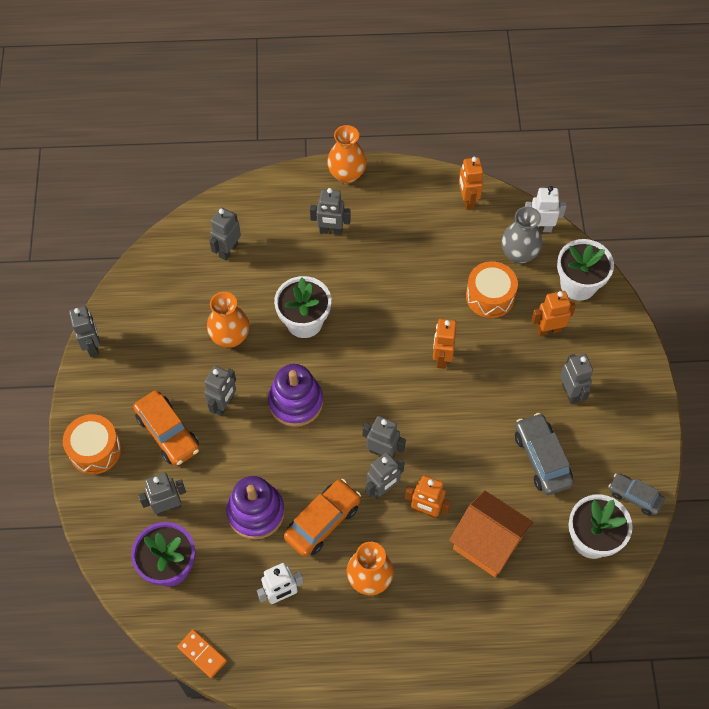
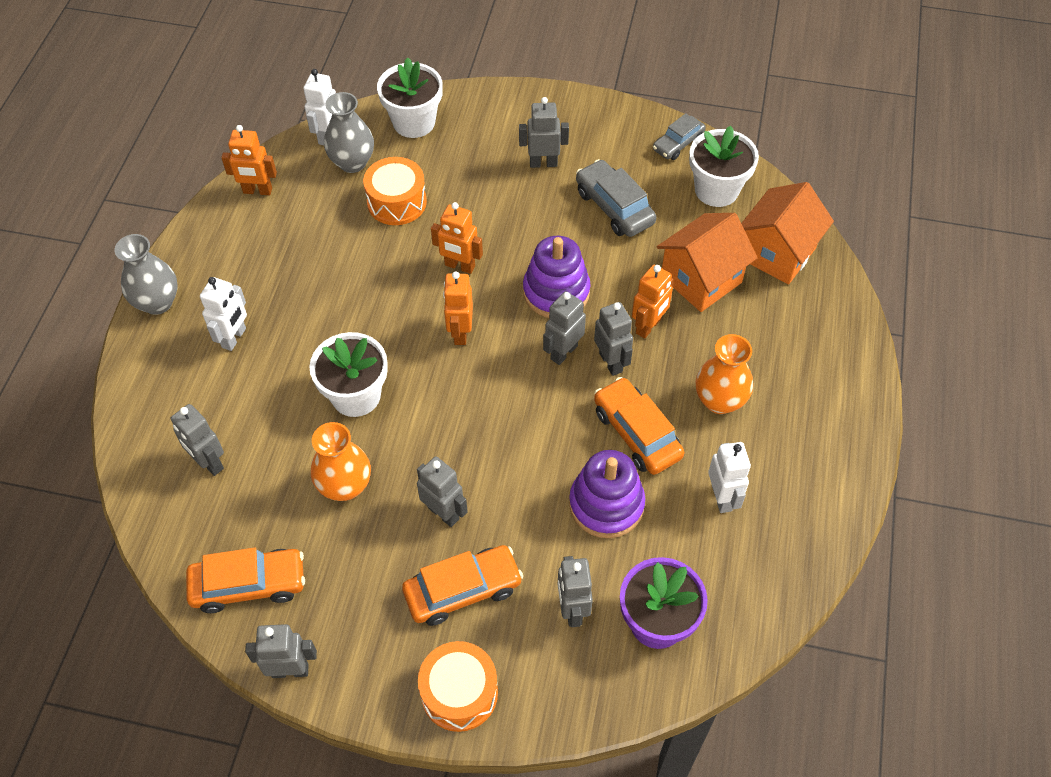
camera: 75 degrees left, 5 degrees down
(145, 303) = (249, 585): none -> orange car
(202, 654) = (782, 603): orange domino -> none
(295, 402) = (467, 429): purple stacking toy -> purple stacking toy (556, 292)
(331, 231) = (234, 338): grey robot -> white robot
(347, 174) = (157, 302): orange vase -> grey vase
(537, 602) = (777, 253): none -> orange house
(542, 458) = (614, 207): grey car -> grey car turned 60 degrees clockwise
(548, 330) = (460, 161): orange robot -> orange robot (460, 332)

